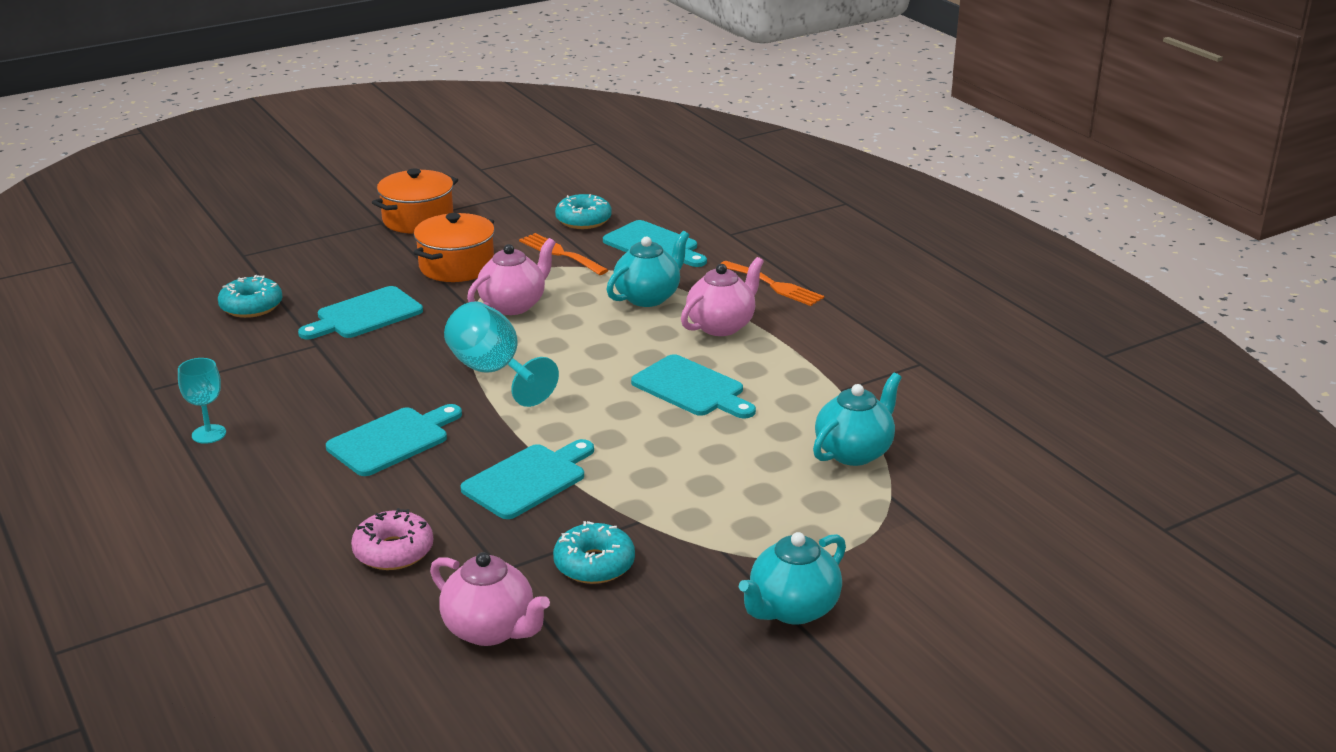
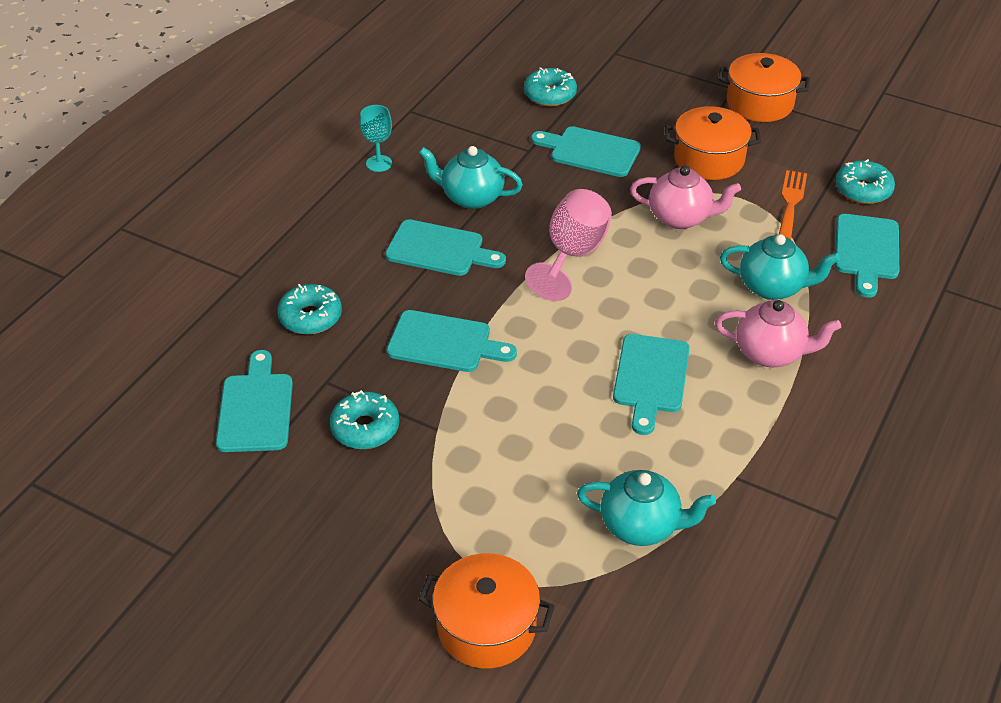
camera: 60 degrees right, 15 degrees up
(393, 551) = (310, 317): pink donut -> turquoise donut
(490, 630) = (255, 408): pink teapot -> turquoise cutting board
(493, 372) = (572, 255): turquoise goblet -> pink goblet
(774, 285) = (879, 358): orange fork -> none
(792, 609) = (385, 571): turquoise teapot -> turquoise teapot (471, 197)
(903, 570) = (486, 627): none -> orange pot

